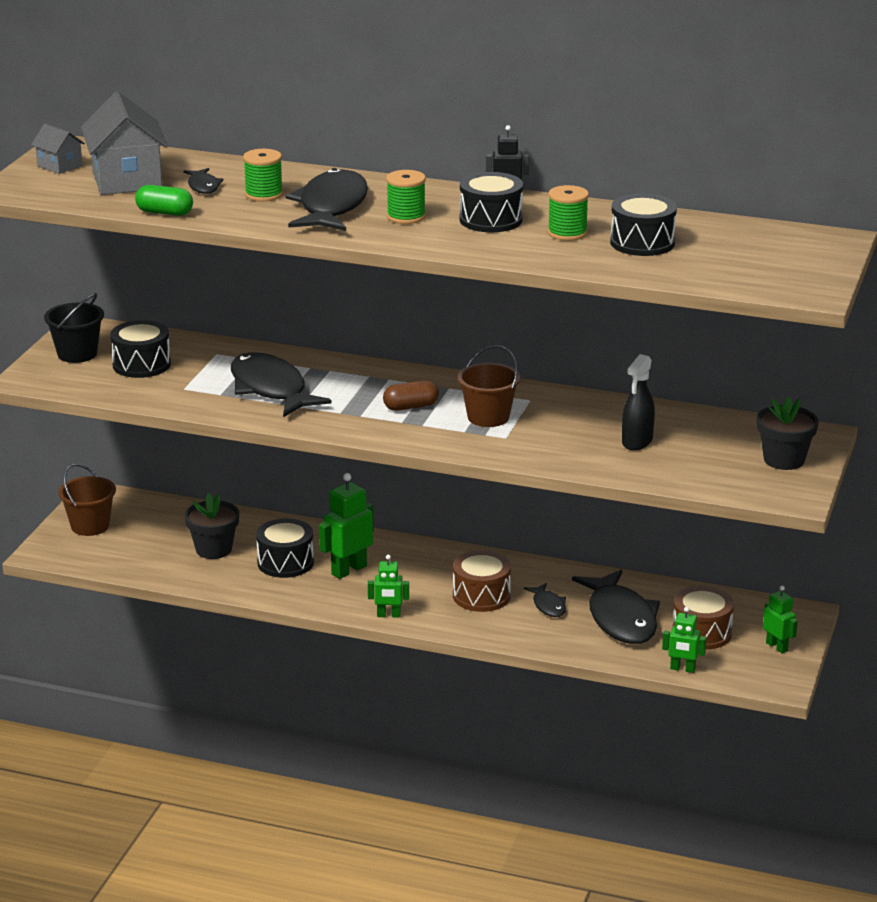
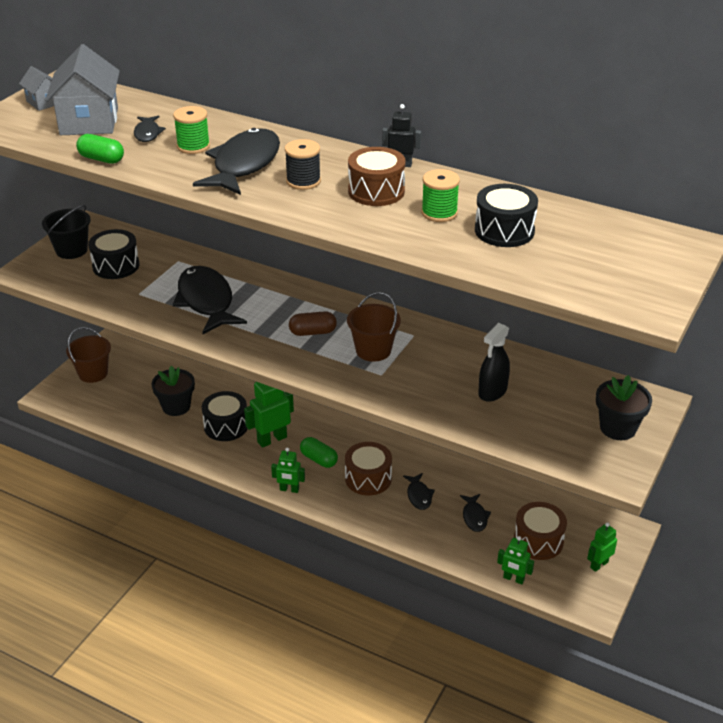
camera: 10 degrees right, 10 degrees up
(406, 217) = (303, 181): green spool -> black spool
(414, 583) = (319, 459): none -> green capsule
(491, 220) = (376, 191): black drum -> brown drum
(621, 618) = (474, 517): black fish -> black fish, size x0.47
(777, 647) = (599, 565): green robot -> green robot turned 105 degrees counterclockwise

